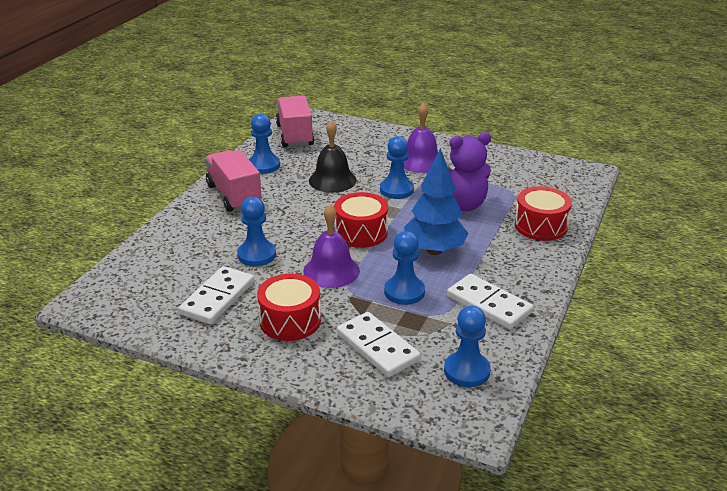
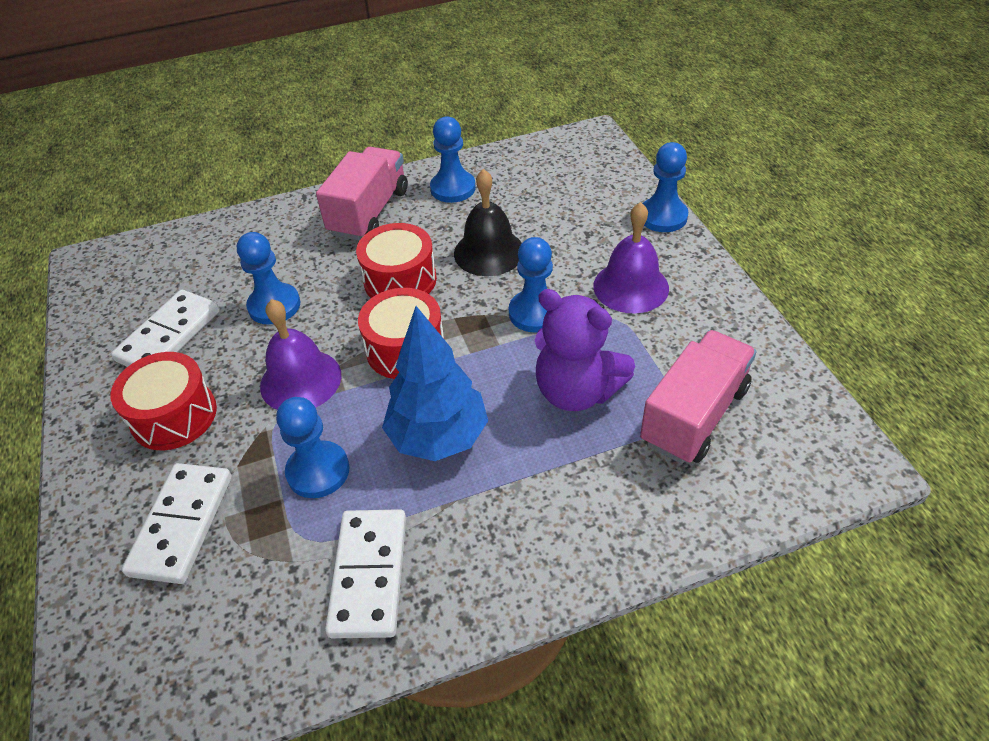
camera: 50 degrees right, 15 degrees up
(218, 298) = (169, 336): white domino -> white domino turned 45 degrees counterclockwise
(295, 135) = (545, 163): pink truck -> pink truck (694, 415)
(466, 371) = (198, 649): blue pawn -> blue pawn (663, 217)
(541, 226) = (626, 505): red drum -> red drum (400, 280)

